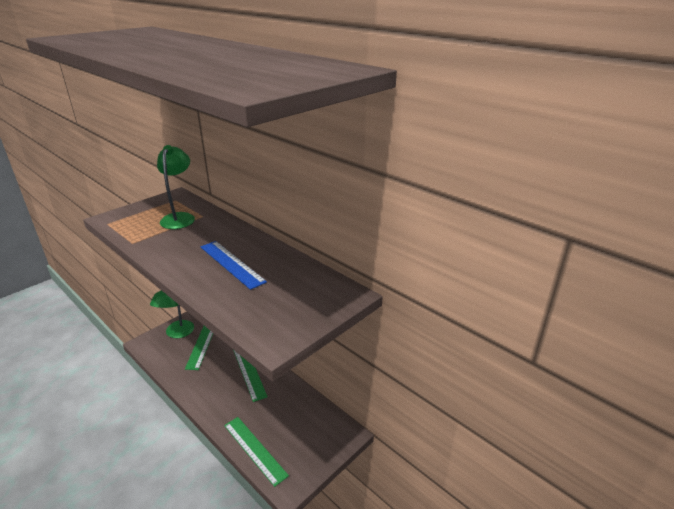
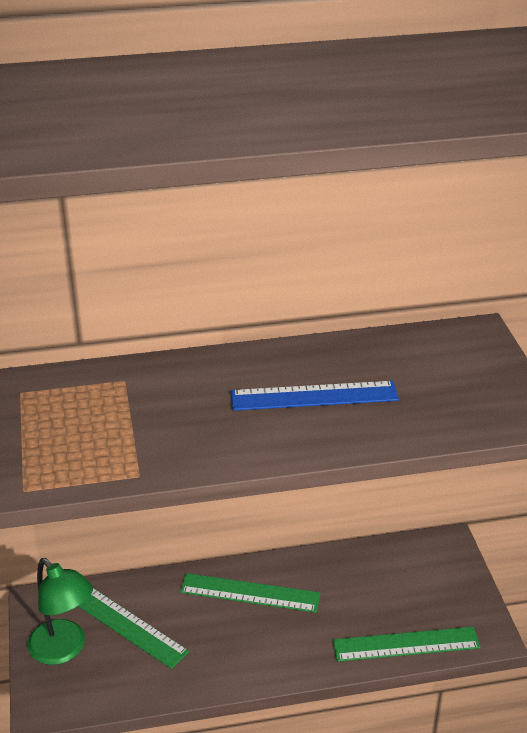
camera: 55 degrees left, 5 degrees up
(180, 217) = (101, 404): green lamp -> none

